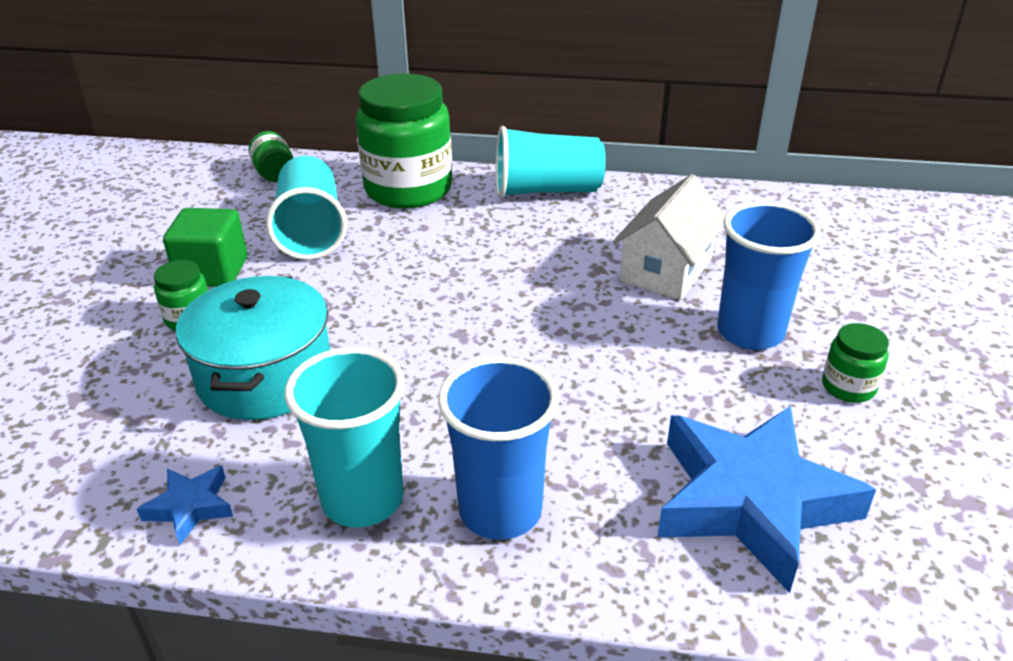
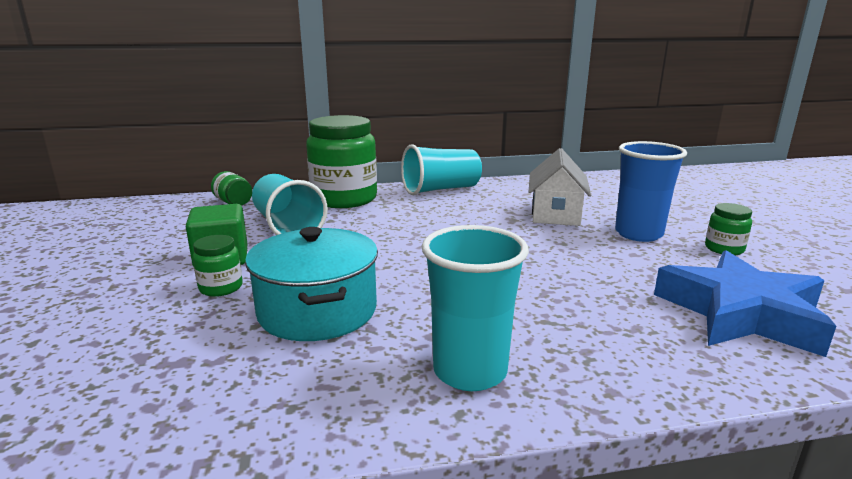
camera: 20 degrees left, 15 degrees down
(190, 507) = (317, 411): blue star -> none
(500, 511) = (584, 355): blue cup -> none

